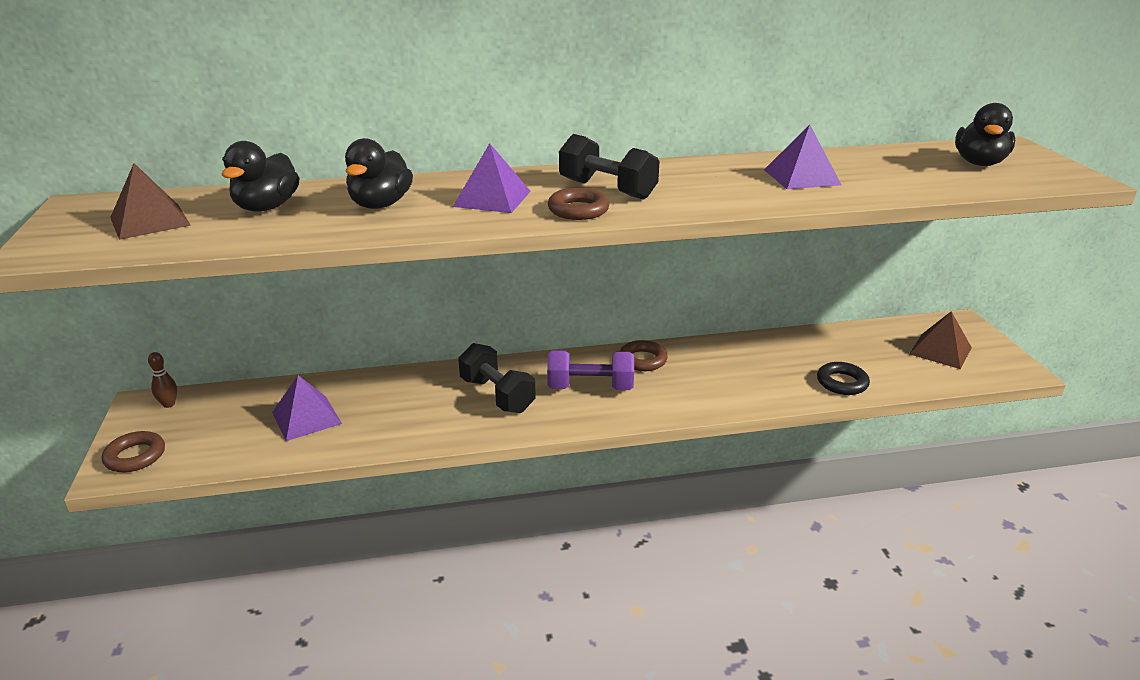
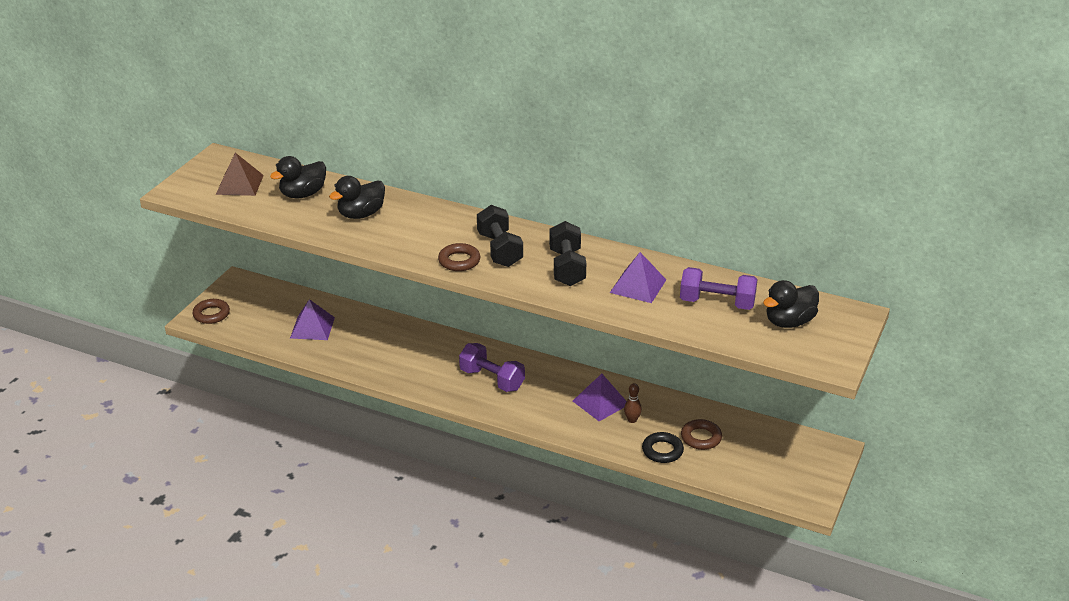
camera: 35 degrees right, 5 degrees up
(169, 404) = (250, 286): brown bowling pin -> brown bowling pin (632, 420)
(492, 198) = (425, 232): purple pyramid -> purple pyramid (600, 402)
(497, 395) = (430, 360): black dumbbell -> black dumbbell (567, 268)
(642, 360) = (549, 375): brown ring -> brown ring (701, 438)
(895, 168) = (717, 303): none -> purple dumbbell
(940, 350) = (775, 462): brown pyramid -> none

